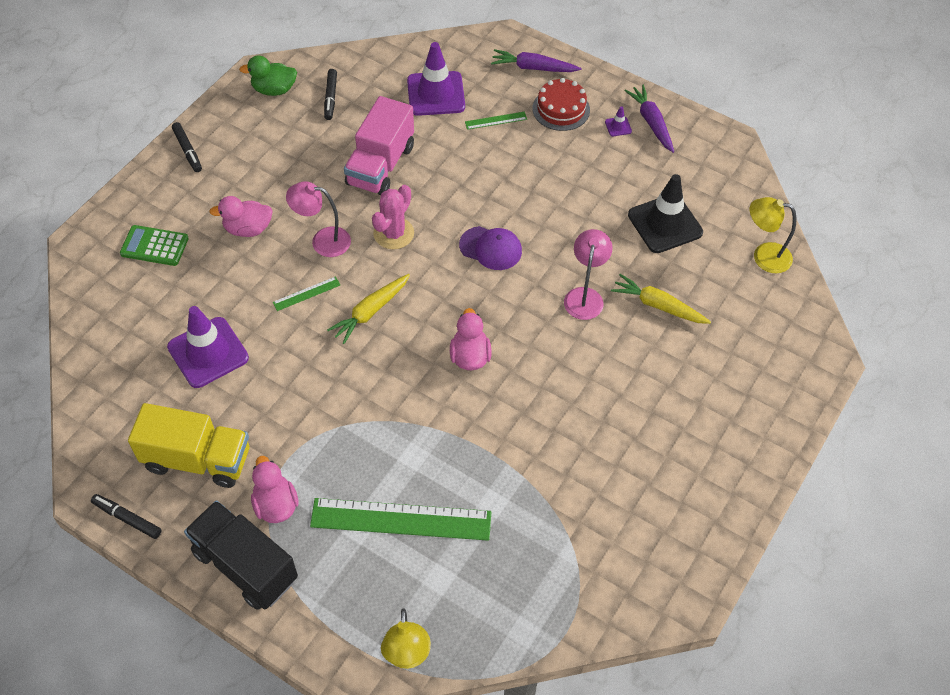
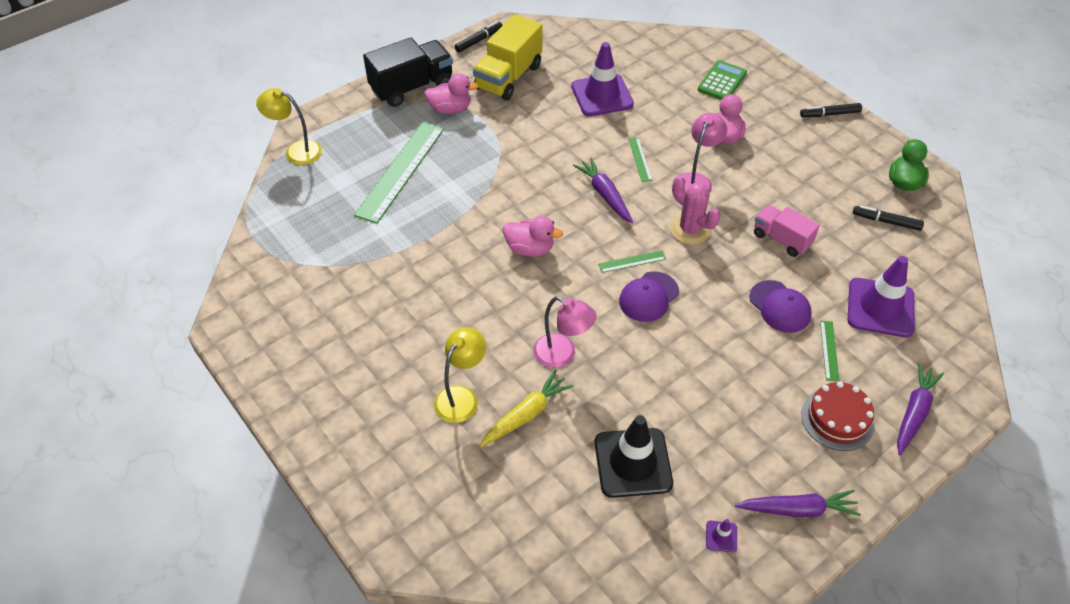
camera: 110 degrees right, 5 degrees down
(370, 312) = (605, 195): yellow carrot -> purple carrot
(380, 165) = (781, 239): pink truck -> pink truck, size x0.62
(453, 270) = (632, 261): none -> green ruler
(462, 156) = (780, 307): none -> purple cap
(618, 126) = (797, 469): purple traffic cone -> purple traffic cone (721, 536)
(764, 256) = (552, 549): yellow lamp -> yellow lamp (461, 397)

